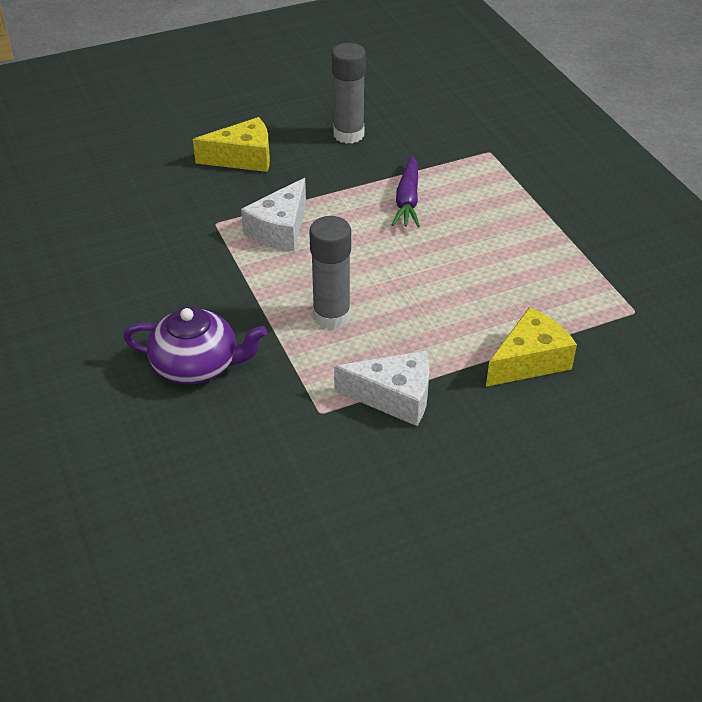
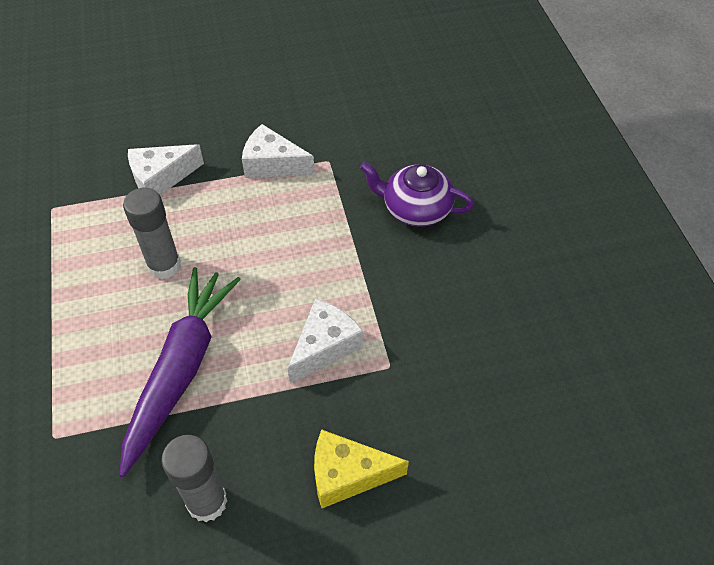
camera: 170 degrees left, 10 degrees up
(331, 316) = (299, 238): grey glue stick -> grey glue stick (164, 266)
(407, 200) = (181, 369): purple carrot -> purple carrot, size x1.83
(529, 361) = (161, 178): yellow cheese -> white cheese

